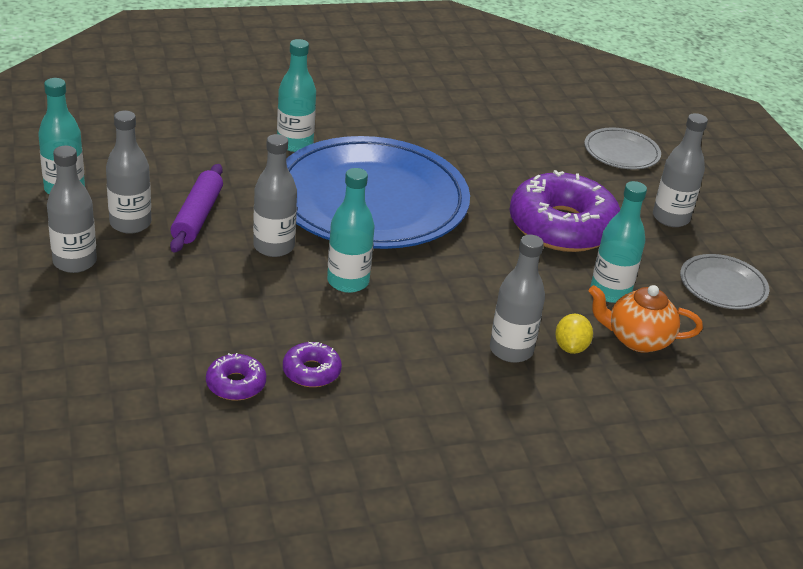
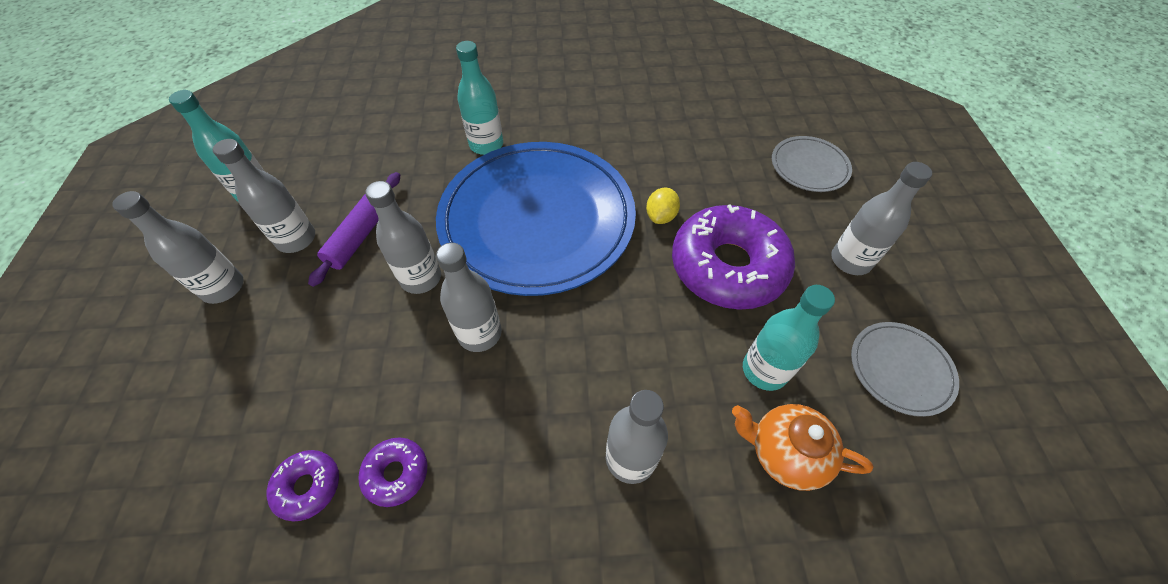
camera: 15 degrees right, 20 degrees up
(348, 282) = (480, 333): turquoise bottle -> grey bottle
(571, 347) = (702, 459): yellow lemon -> yellow lemon (661, 216)

